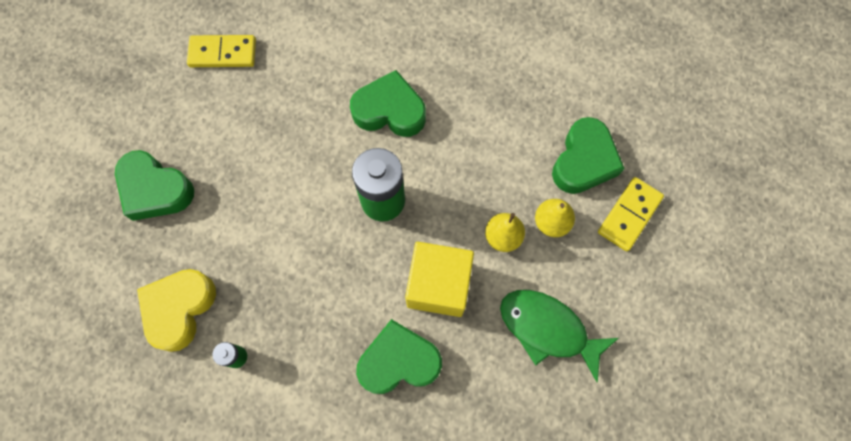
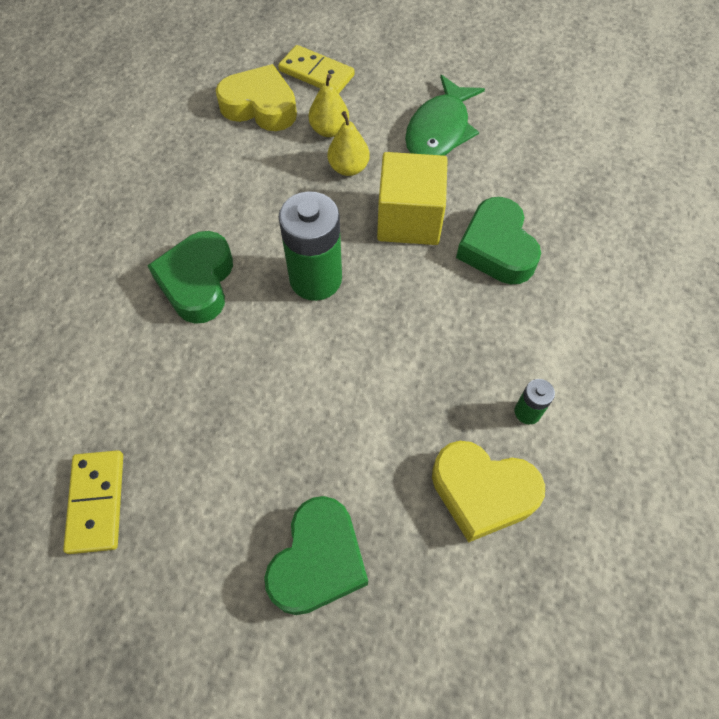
camera: 95 degrees left, 10 degrees down
(584, 161) = (260, 106): green heart -> yellow heart

